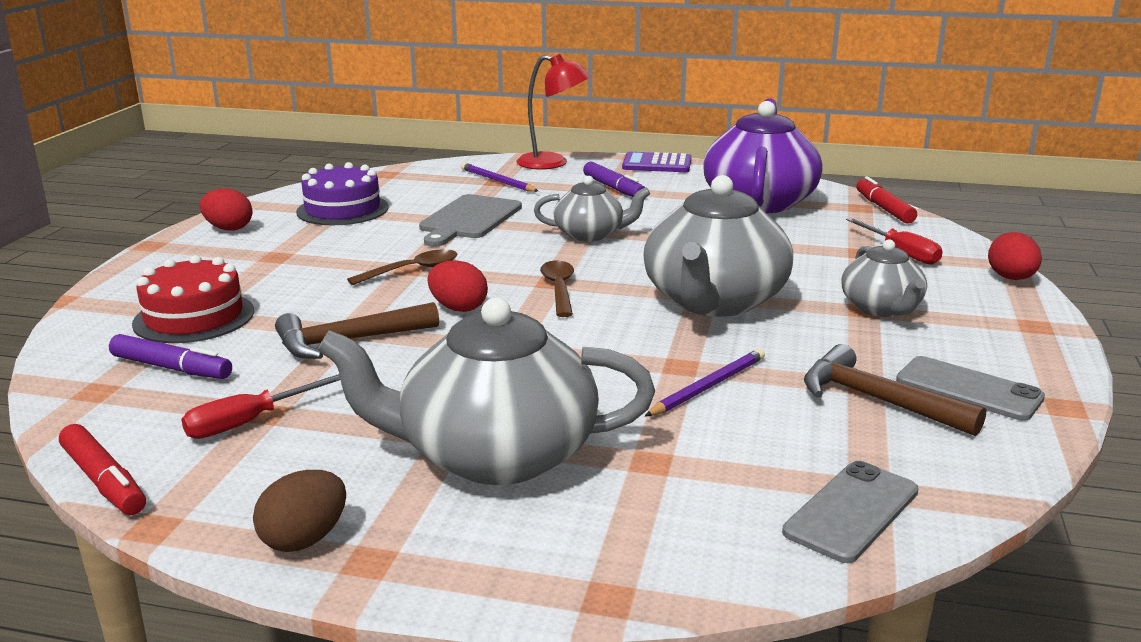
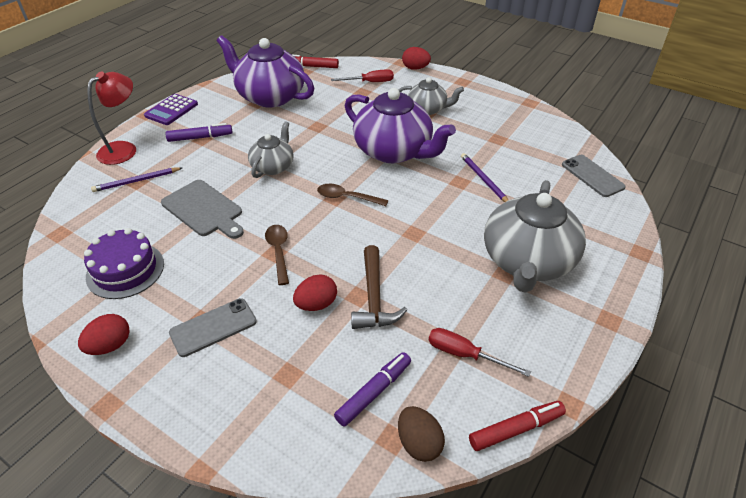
camera: 70 degrees left, 20 degrees up
(194, 317) = (292, 377): red cake -> none
(249, 422) = (464, 354): red screwdriver -> red screwdriver turned 135 degrees clockwise
(304, 539) = (589, 341): brown egg -> brown egg (419, 443)
(458, 308) = (351, 242): red egg -> red egg (316, 304)
(713, 301) = (394, 151): grey teapot -> purple teapot
(877, 400) = (511, 140): brown hammer -> none
(968, 389) = (510, 117): grey phone -> grey phone (213, 327)

